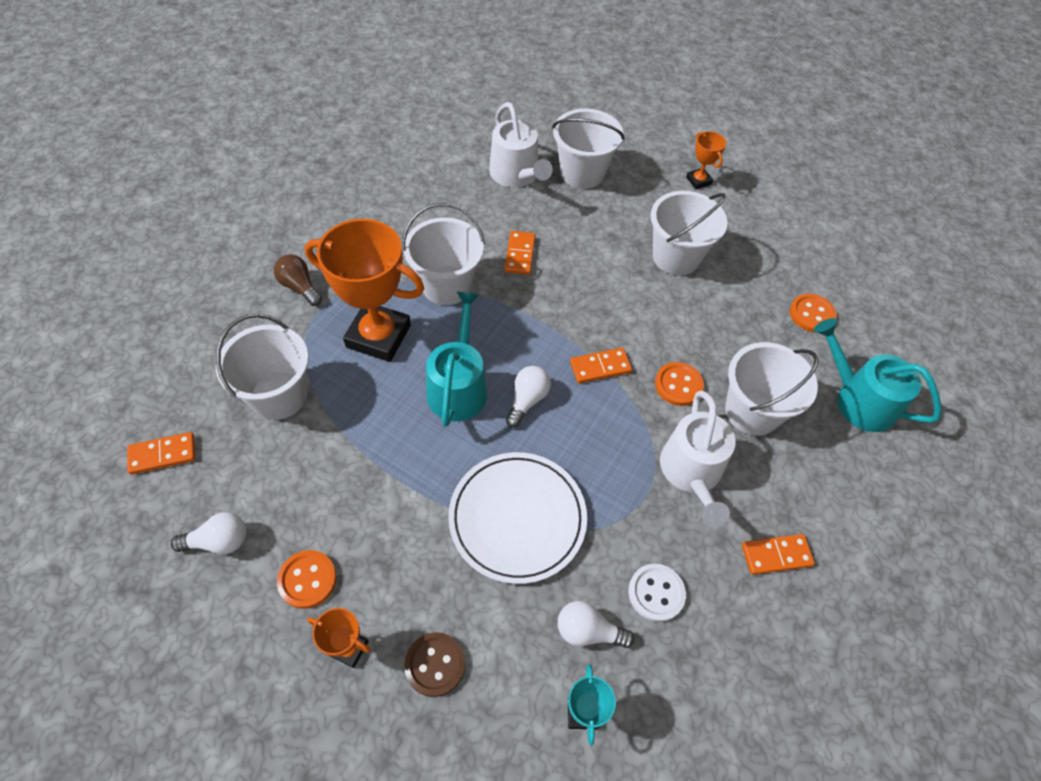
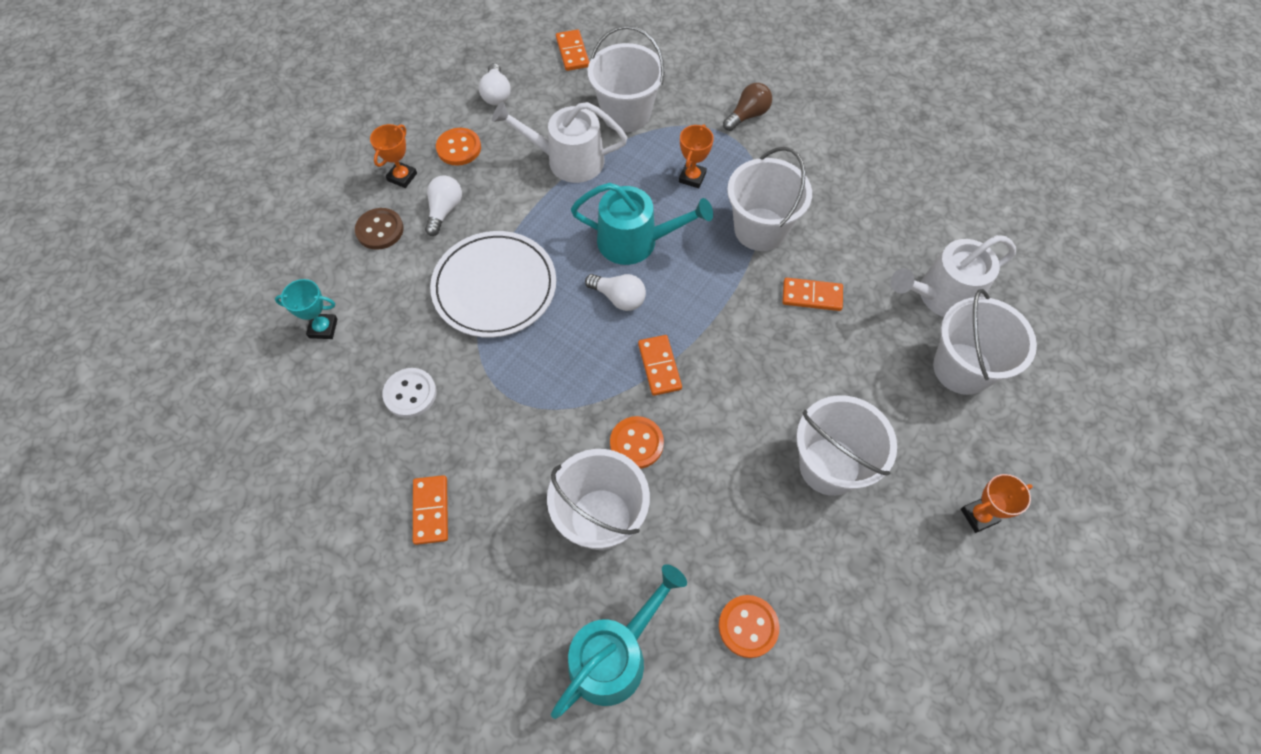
camera: 95 degrees right, 5 degrees up
(378, 336) = (692, 177): orange trophy -> orange trophy, size x0.46
(588, 631) = (386, 336): white light bulb -> white light bulb (444, 211)
(692, 472) = (529, 442): white watering can -> white watering can (568, 160)

